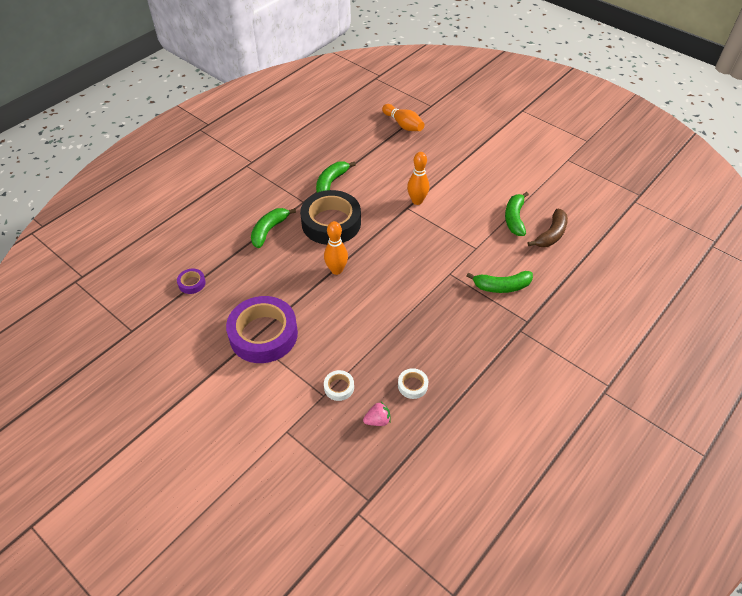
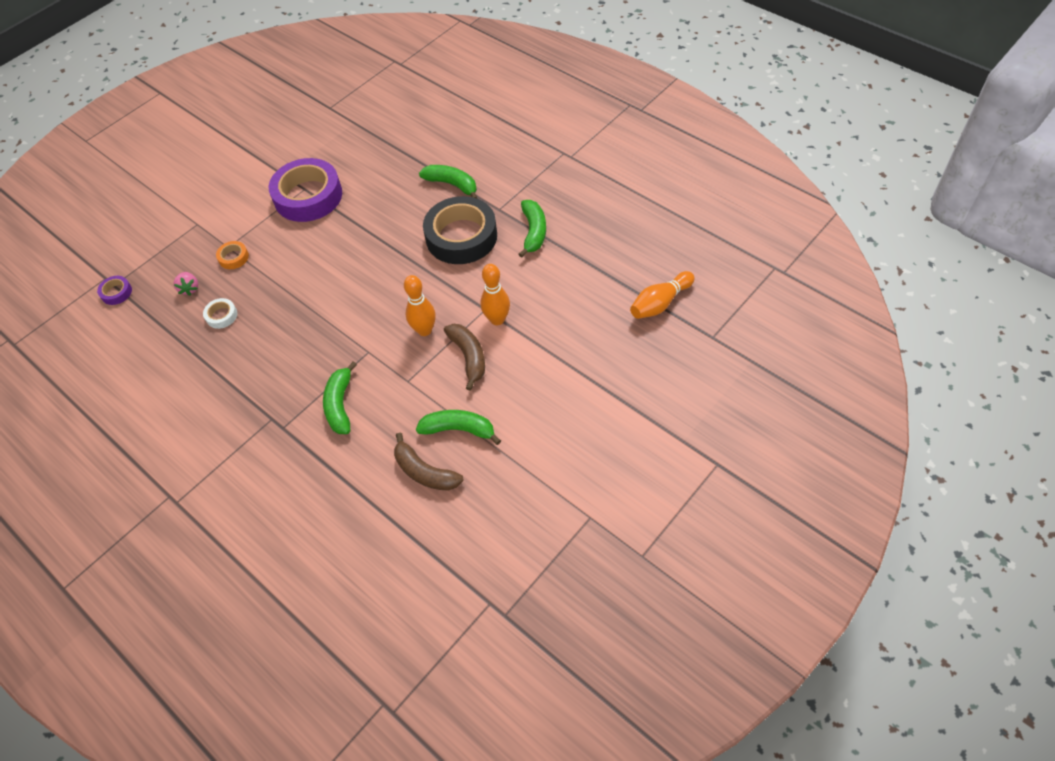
camera: 95 degrees right, 5 degrees up
(192, 283) = (381, 137): purple tape -> purple tape (116, 292)
(331, 182) = (533, 232): green banana -> green banana turned 60 degrees clockwise
(336, 270) = (386, 246): orange bowling pin -> orange bowling pin (424, 330)
(339, 387) = (233, 257): white tape -> orange tape
(452, 215) = (469, 357): none -> brown banana

